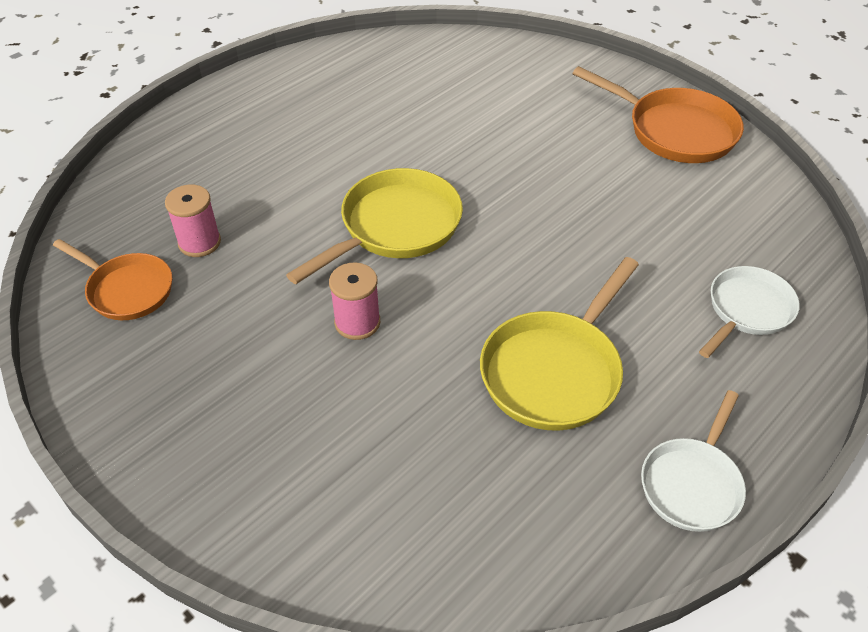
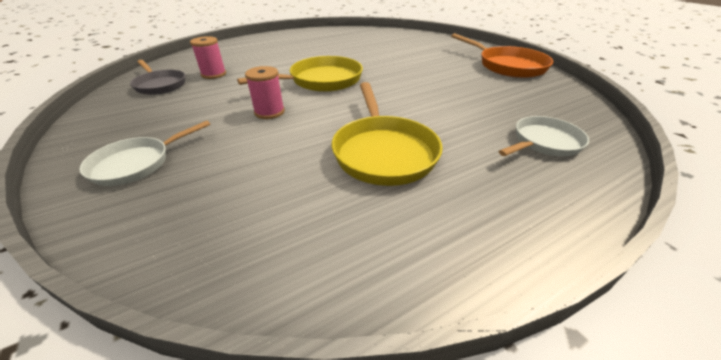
camera: 15 degrees right, 10 degrees down
(127, 290) = (160, 85): orange pan -> grey pan
(554, 371) = (383, 152): yellow pan -> yellow pan turned 60 degrees counterclockwise
(692, 483) = (471, 241): white pan -> white pan (136, 163)

